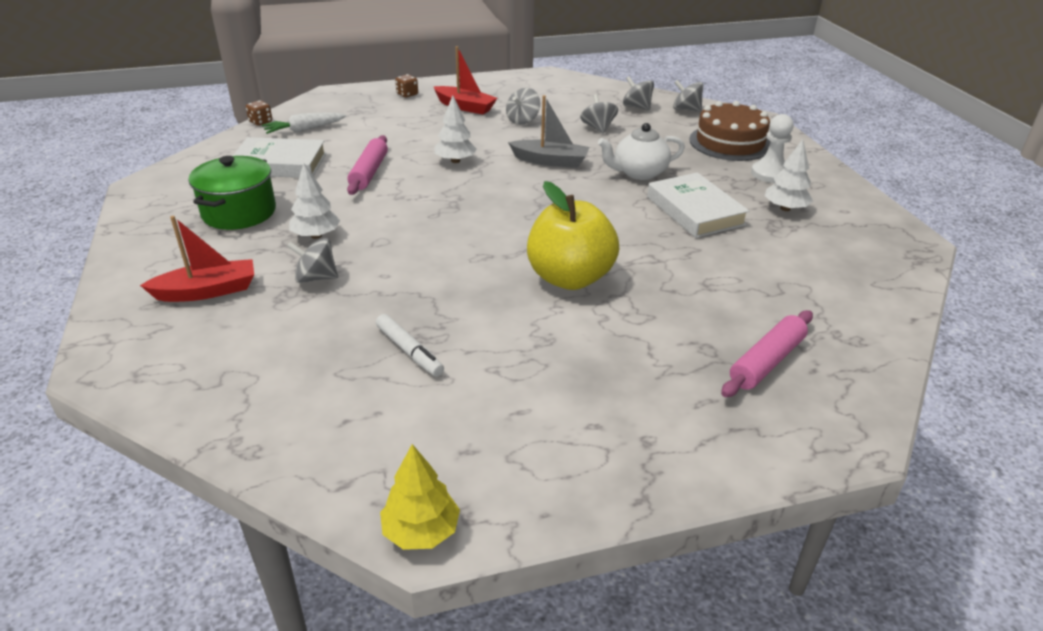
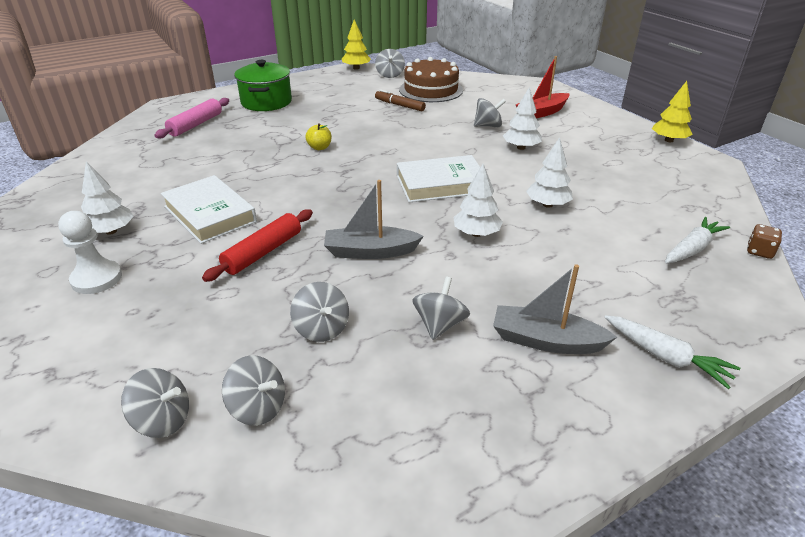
camera: 165 degrees right, 0 degrees up
(131, 217) = (669, 140): none -> yellow tree
(239, 212) = (601, 154): green pot -> green pot (266, 102)
(280, 164) = (642, 199): white book -> white book (441, 184)
(360, 473) = (390, 75): none -> grey spinning top
(369, 172) = (547, 205): pink rolling pin -> white tree
(407, 94) = (665, 356): brown dice -> white carrot
(409, 351) = (399, 105): white marker -> brown marker
(465, 107) = (546, 341): red boat -> grey boat
(570, 278) = (319, 147): yellow apple -> yellow apple, size x0.40
(639, 173) = (263, 252): white teapot -> red rolling pin
(730, 142) = (121, 333): brown cake -> brown cake (431, 90)

